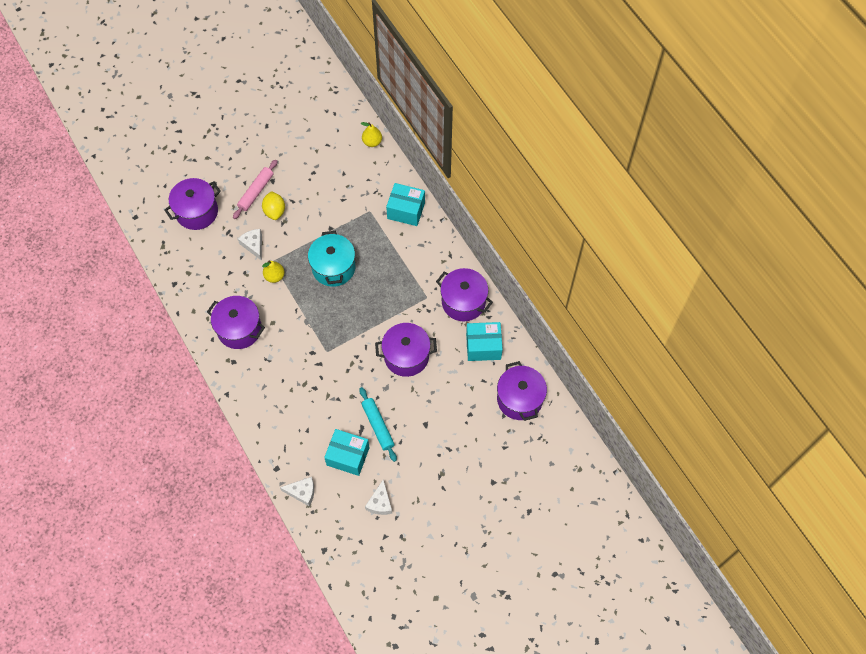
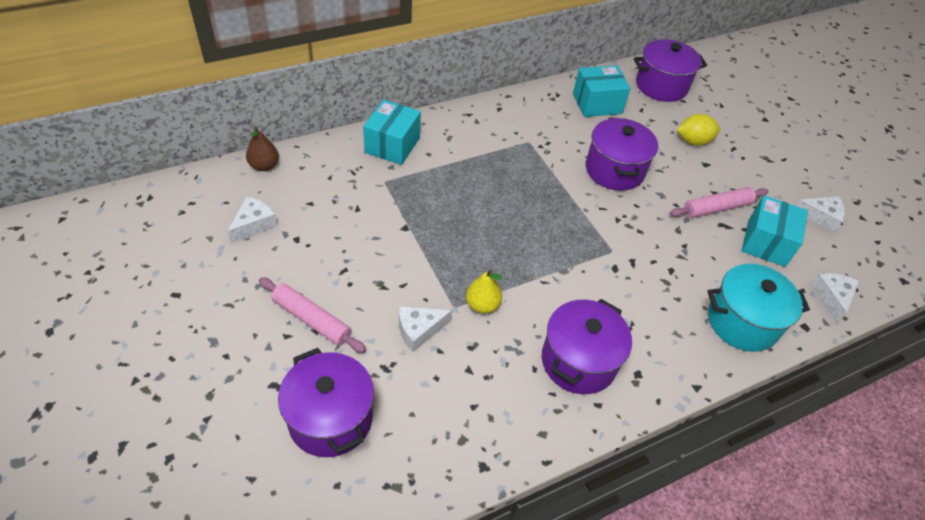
camera: 90 degrees left, 15 degrees down
(275, 211) = (358, 295): yellow lemon -> yellow lemon (693, 141)
(321, 148) = (254, 224): none -> white cheese
(333, 268) = (474, 230): turquoise pot -> turquoise pot (742, 322)
(372, 142) = (264, 166): yellow pear -> brown pear
(378, 426) = (716, 208): turquoise rolling pin -> pink rolling pin
(463, 302) = (537, 111): purple pot -> none
(483, 346) = (597, 103): turquoise box -> turquoise box turned 75 degrees clockwise

